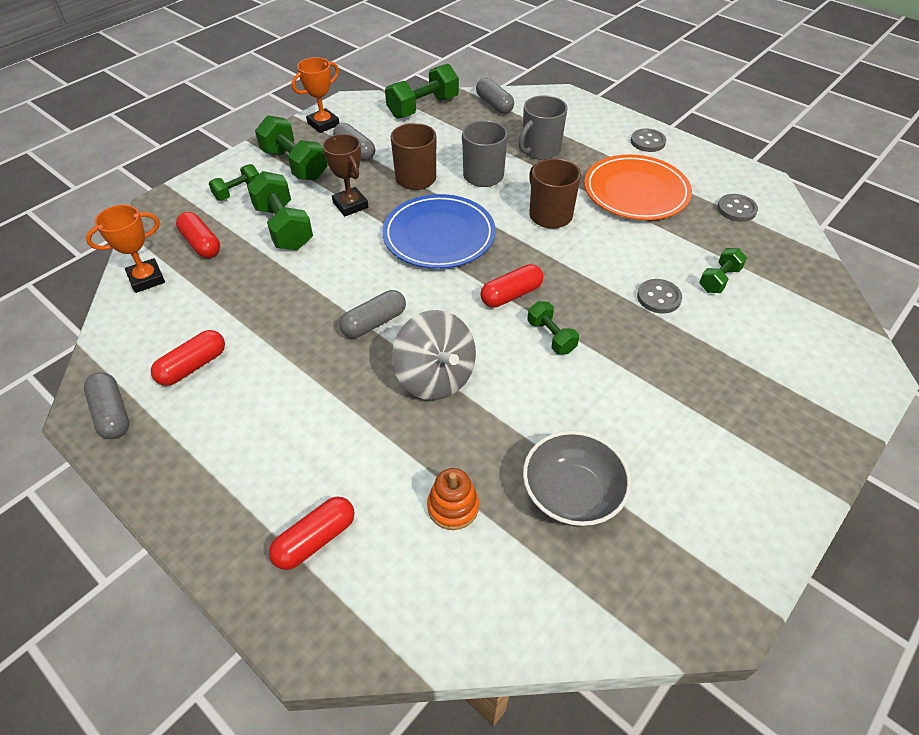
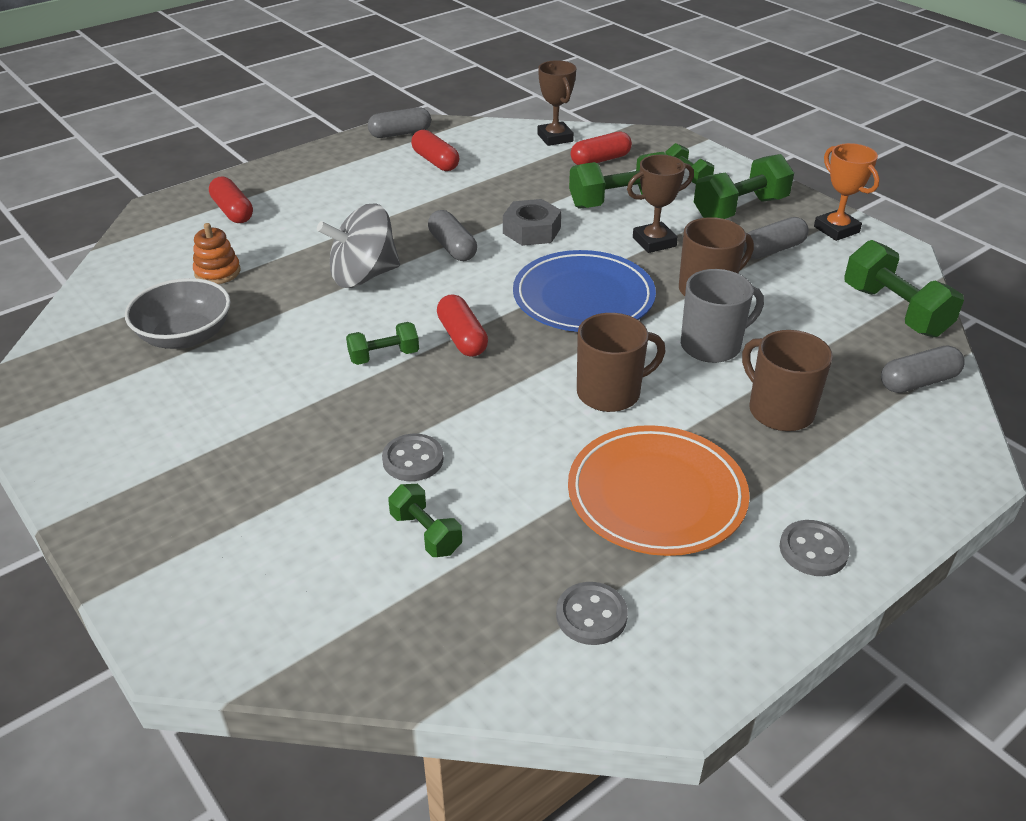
camera: 100 degrees right, 10 degrees down
(146, 279) = (555, 138): orange trophy -> brown trophy
(339, 275) = (531, 230): none -> grey nut
(540, 150) = (779, 410): grey mug -> brown mug

